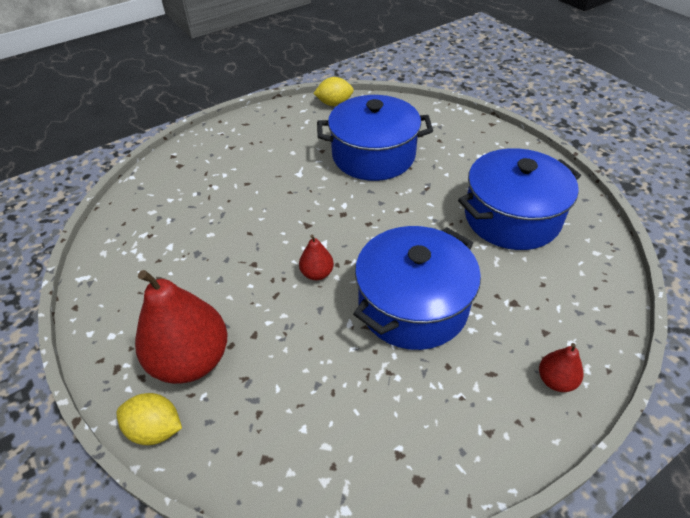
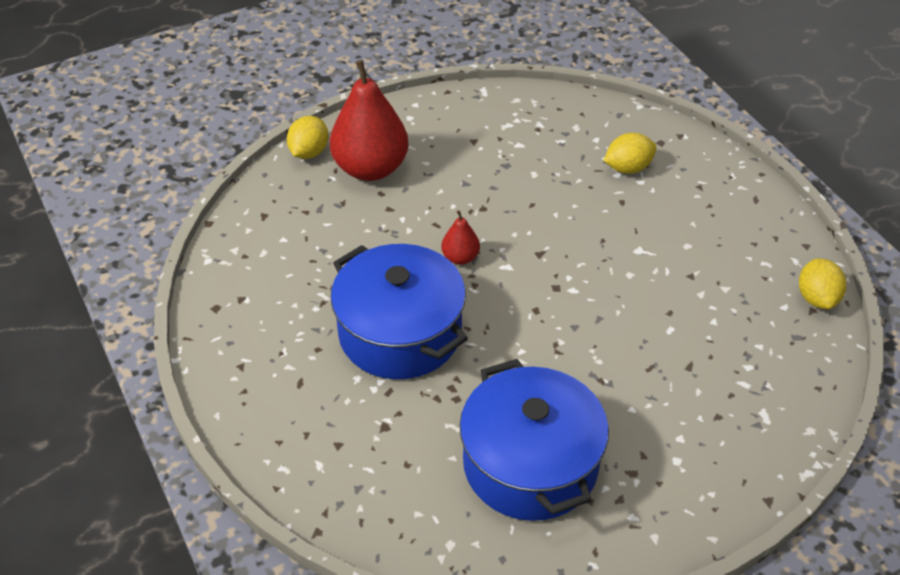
camera: 95 degrees right, 0 degrees up
(208, 181) = (628, 168): none -> yellow lemon
(373, 155) = (677, 331): blue pot -> none
(555, 380) = (278, 435): red pear -> none

